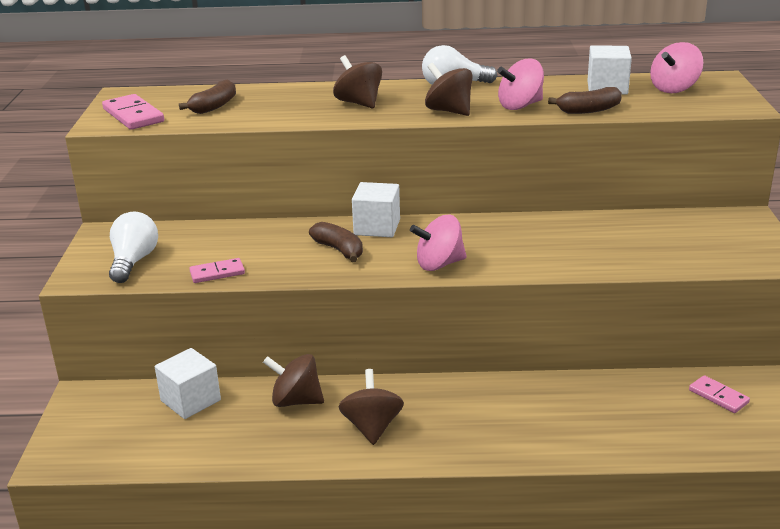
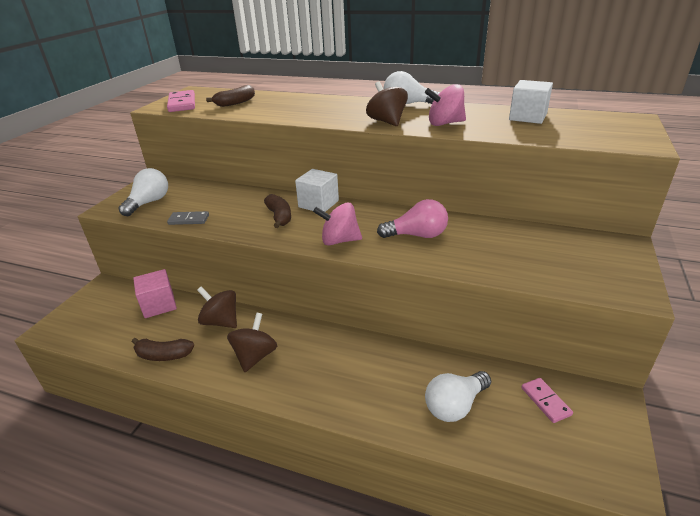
camera: 20 degrees right, 5 degrees up
(190, 400) = (159, 305): white cube -> pink cube
(217, 273) = (189, 220): pink domino -> grey domino
(359, 103) = (329, 110): brown spinning top -> none
(526, 244) = (417, 235): none -> pink light bulb
(589, 110) = (498, 132): brown banana -> brown banana (163, 355)
(631, 421) = (455, 405): none -> white light bulb
(674, 89) = (586, 123): pink spinning top -> none

